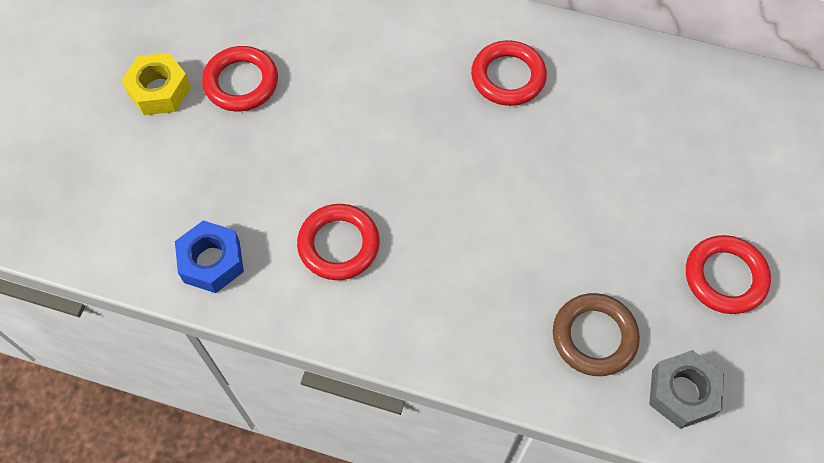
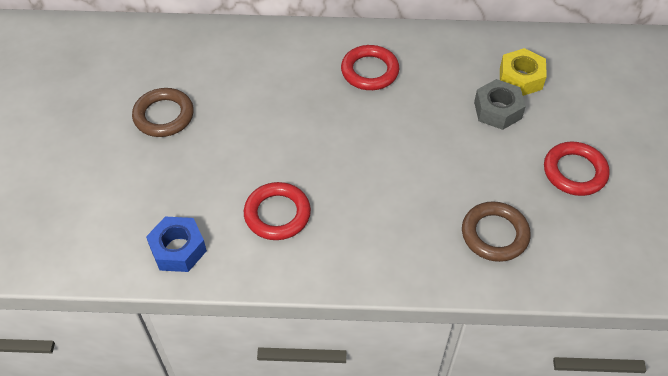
camera: 15 degrees left, 10 degrees down
(159, 90) = (98, 135): yellow nut -> yellow nut (520, 78)
(241, 82) = (164, 116): red ring -> brown ring
(682, 393) = (573, 258): grey nut -> grey nut (497, 110)

